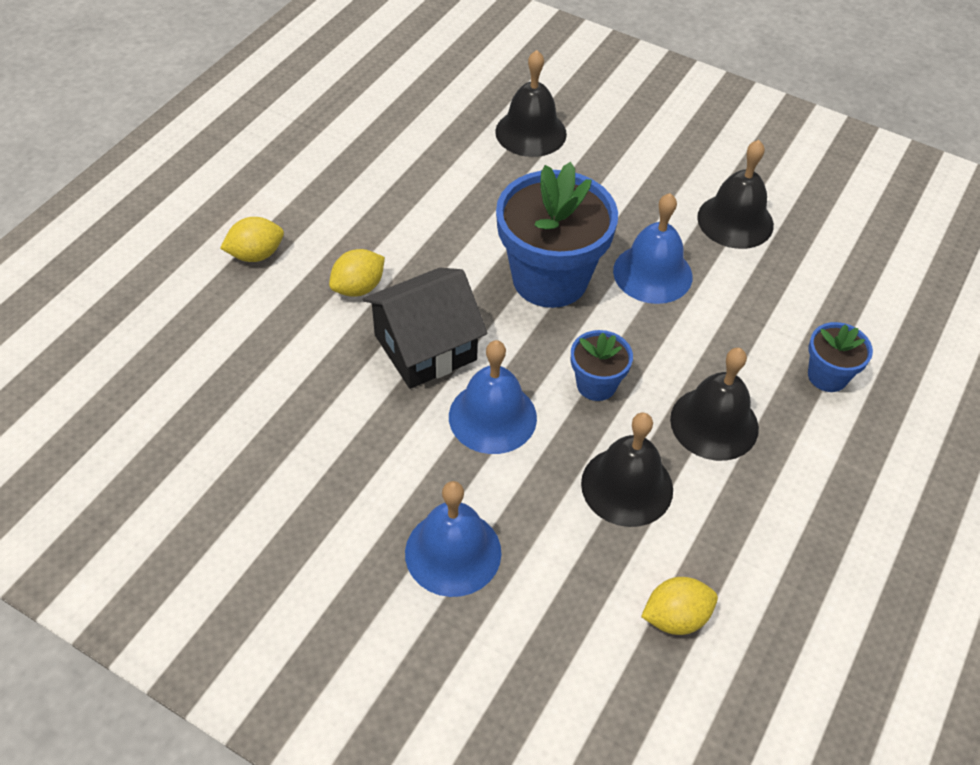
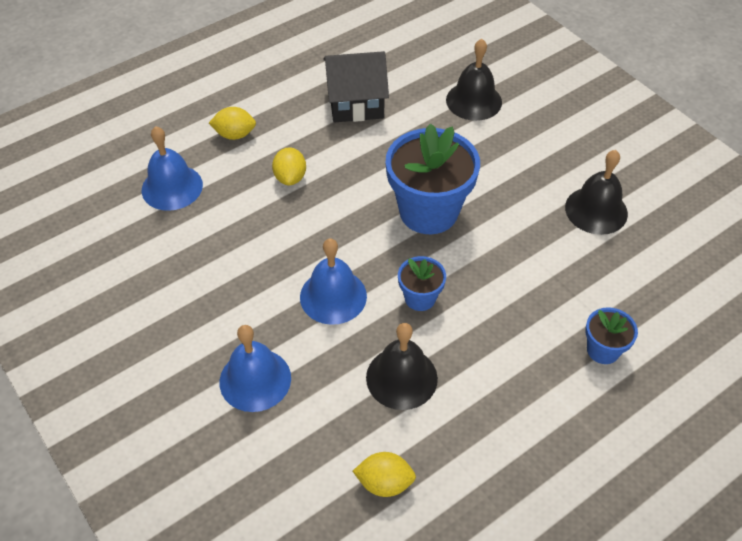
camera: 25 degrees right, 0 degrees up
(358, 288) = (290, 177): yellow lemon -> yellow lemon turned 75 degrees counterclockwise
(425, 347) = (313, 233): black house -> black house (356, 103)
(652, 273) = (508, 230): blue bell -> blue bell (172, 187)
(714, 423) = (492, 355): black bell -> none

